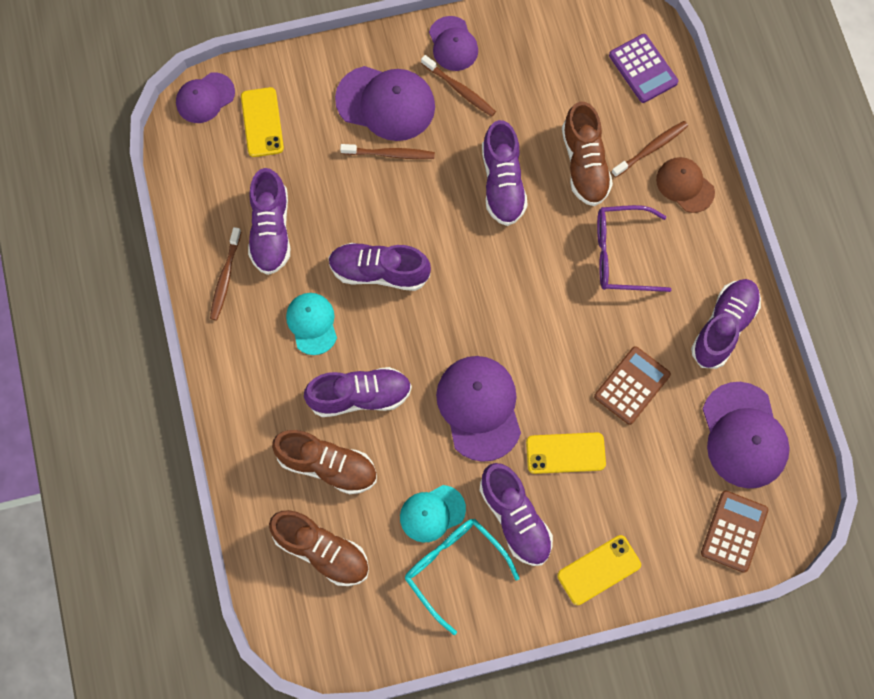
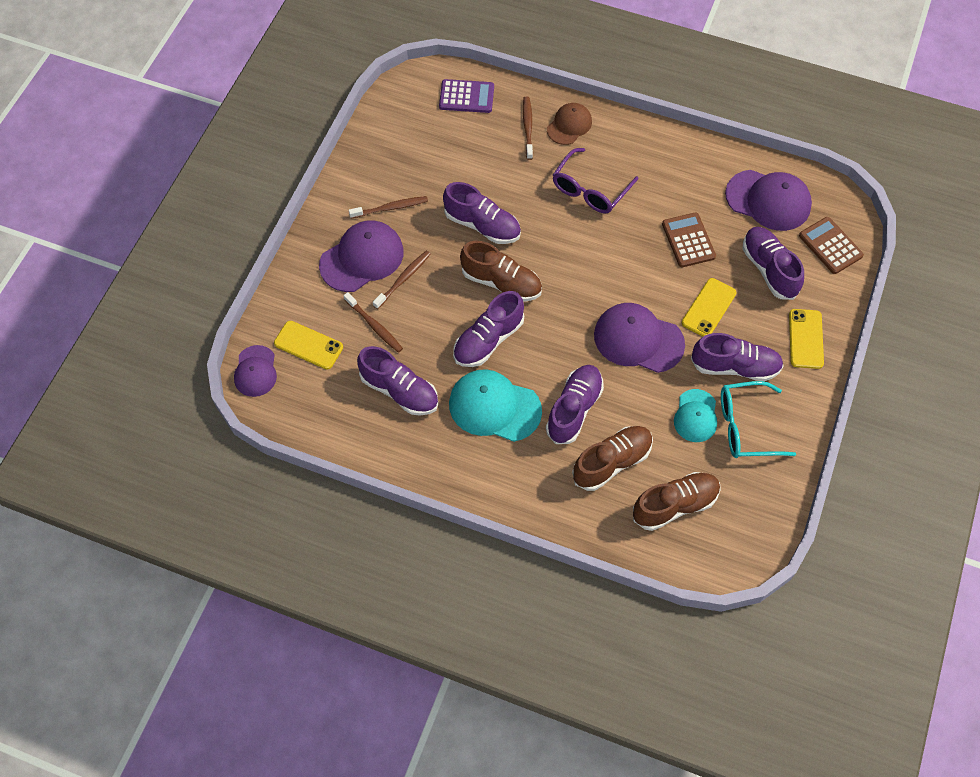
camera: 55 degrees left, 10 degrees down
(225, 277) = (412, 443): brown toothbrush -> brown toothbrush (374, 326)
(312, 323) = (494, 407): turquoise cap -> turquoise cap, size x1.63
(453, 44) = (352, 191): purple cap -> none
(584, 164) = (508, 170): brown shoe -> brown shoe (501, 282)
(685, 185) = (569, 125): brown cap -> brown cap turned 135 degrees clockwise
(723, 327) = (685, 165): purple shoe -> purple shoe (769, 269)

